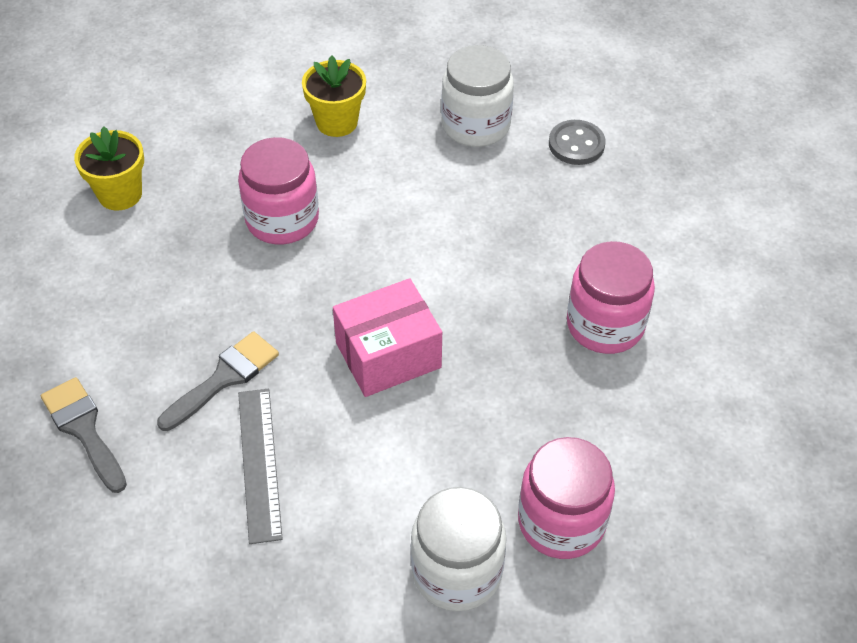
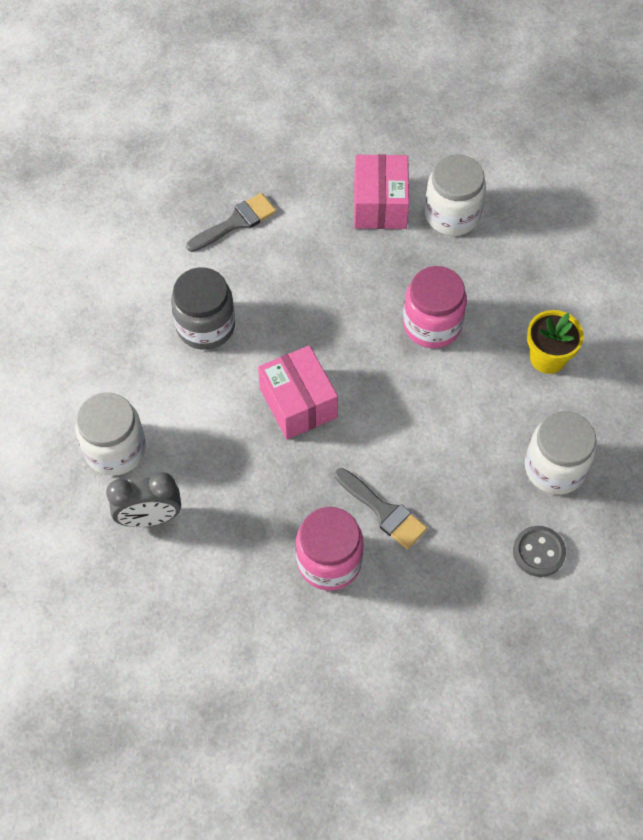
camera: 90 degrees right, 10 degrees up
(89, 265) = (380, 205): none -> pink box
(120, 194) = (452, 214): yellow flower pot -> white jar
(224, 378) = (277, 299): grey brush -> grey brush (383, 511)
(259, 463) = (205, 326): grey ruler -> grey jar
(561, 522) = (149, 518): pink jar -> grey clock

